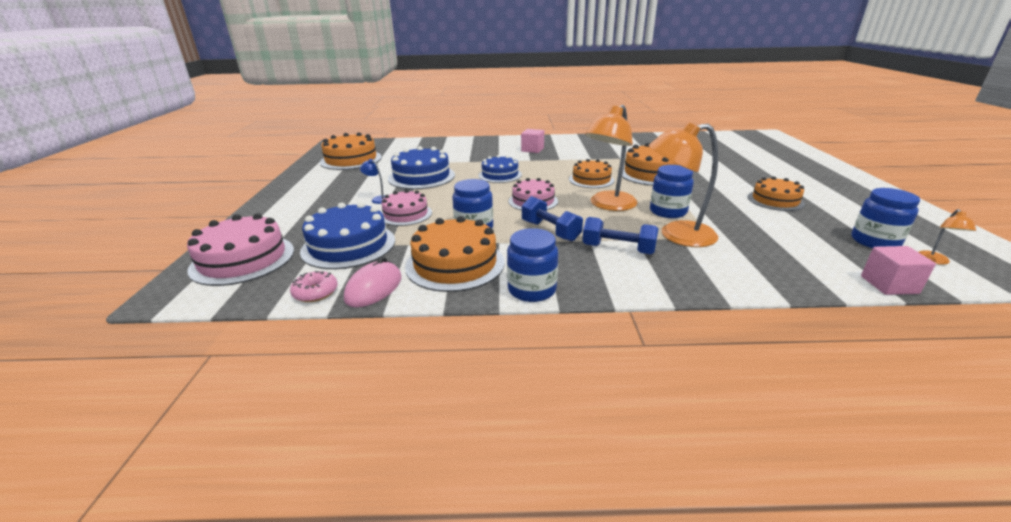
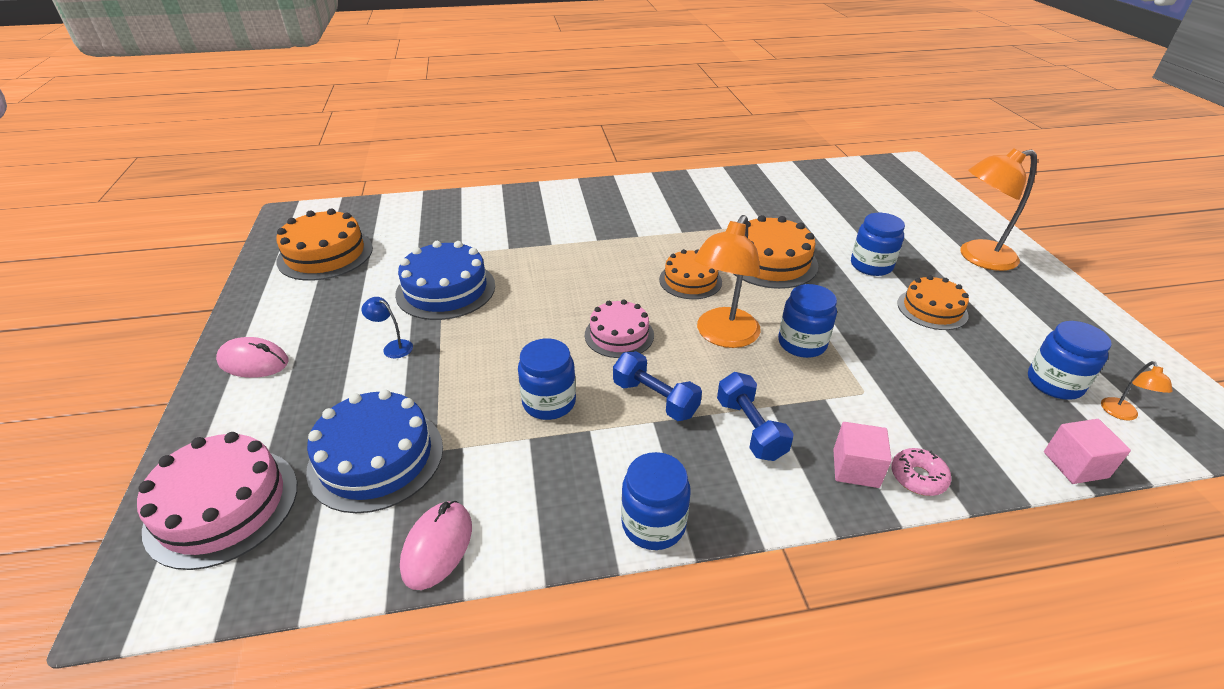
camera: 10 degrees left, 10 degrees up
(289, 200) = (254, 362): none -> pink mouse
(315, 292) = (355, 565): pink donut -> pink donut (918, 477)
(406, 214) = (443, 379): pink cake -> none
(455, 264) = (539, 482): orange cake -> none
(500, 175) = (560, 278): blue cake -> none
(532, 149) = (595, 215): pink cube -> pink cube (855, 468)
(618, 249) = (750, 429): blue dumbbell -> blue dumbbell turned 60 degrees clockwise
(676, 235) = (820, 393): orange lamp -> orange lamp (977, 257)
(730, 178) = (871, 265): none -> blue jar

